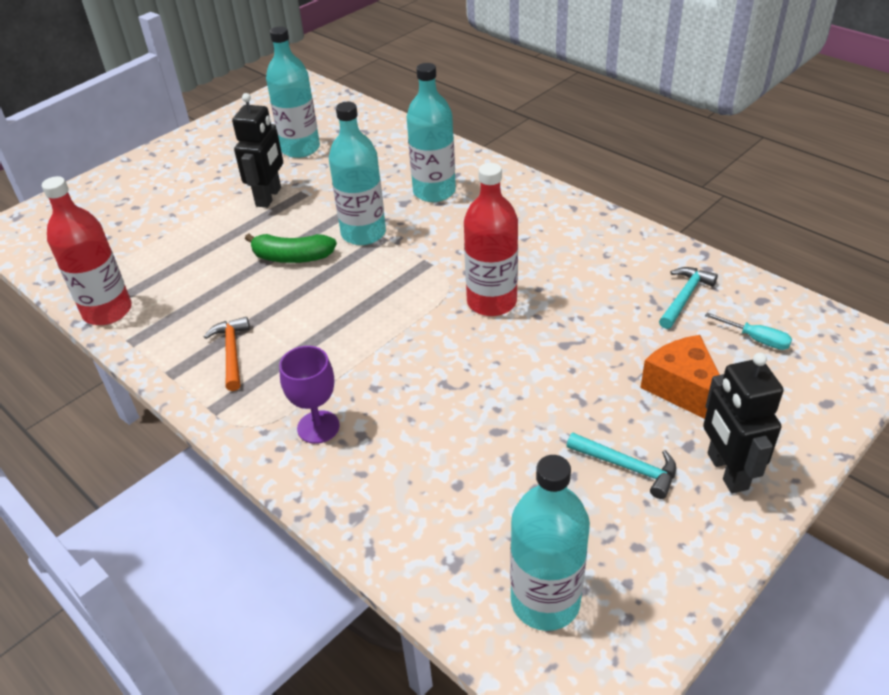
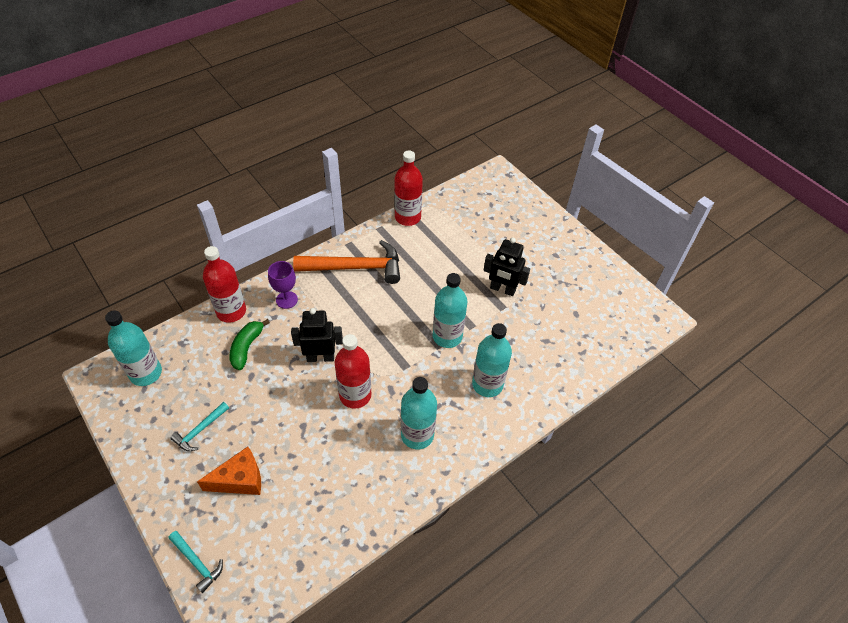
camera: 95 degrees right, 10 degrees up
(232, 353) = (355, 267): orange hammer -> orange hammer, size x2.06
(292, 257) = (432, 298): green banana -> green banana (247, 347)
(300, 148) = (562, 310): turquoise bottle -> turquoise bottle (417, 435)
(359, 504) = (231, 311): none -> red bottle
(684, 297) = (320, 513): turquoise hammer -> turquoise hammer (197, 562)
(726, 471) = (175, 479): black robot -> black robot (320, 357)
(757, 339) = (264, 543): turquoise screwdriver -> none

